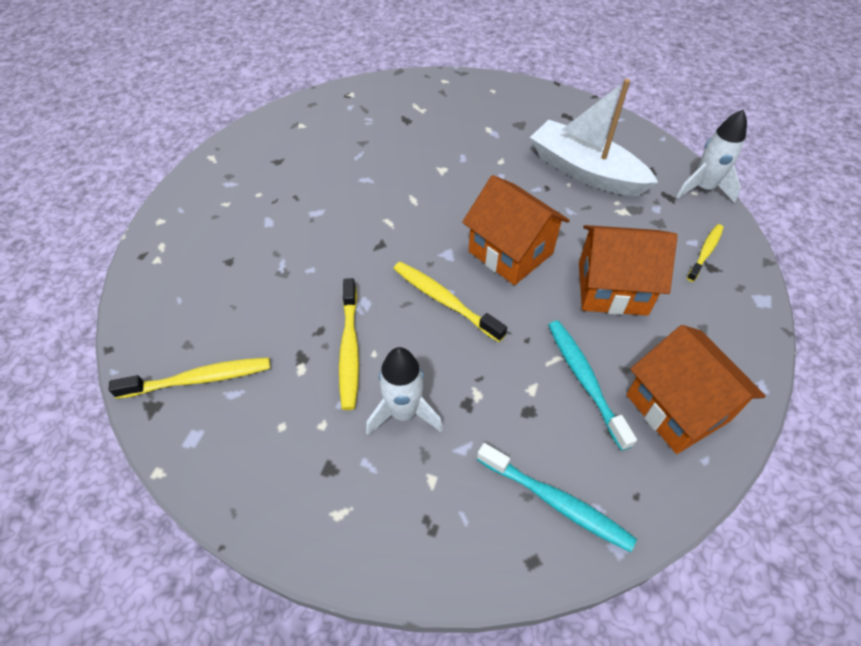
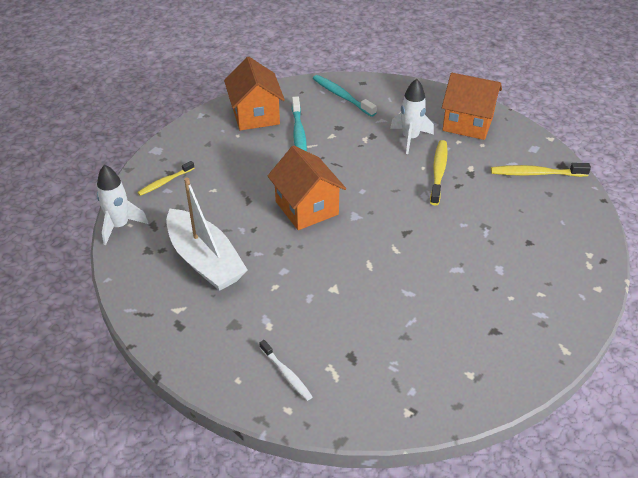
camera: 165 degrees left, 10 degrees down
(445, 301) = (367, 186): yellow toothbrush -> none
(456, 100) = (286, 374): none -> white toothbrush
(612, 288) = (248, 173): orange house -> orange house (468, 123)

